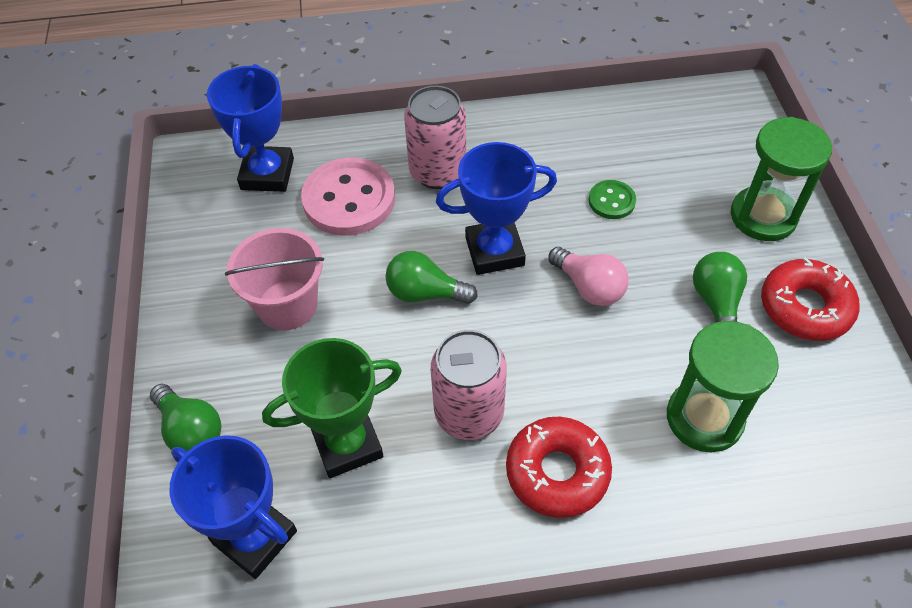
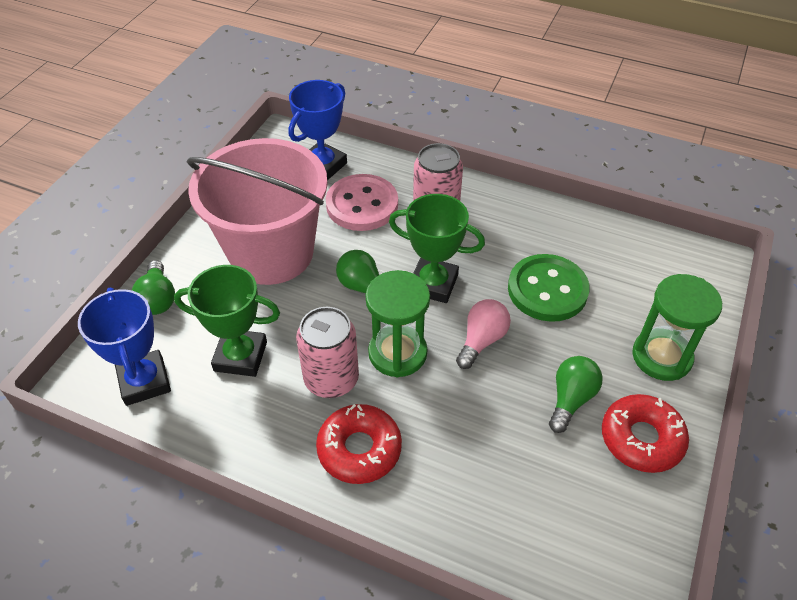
camera: 30 degrees right, 5 degrees down
(287, 305) = (271, 253): pink bucket -> pink bucket, size x1.84
(494, 251) = (433, 284): blue trophy -> green trophy
(589, 287) = (481, 340): pink light bulb -> pink light bulb turned 135 degrees counterclockwise
(611, 201) = (547, 290): green button -> green button, size x2.00
(704, 418) = (494, 473): green hourglass -> green hourglass (397, 353)

